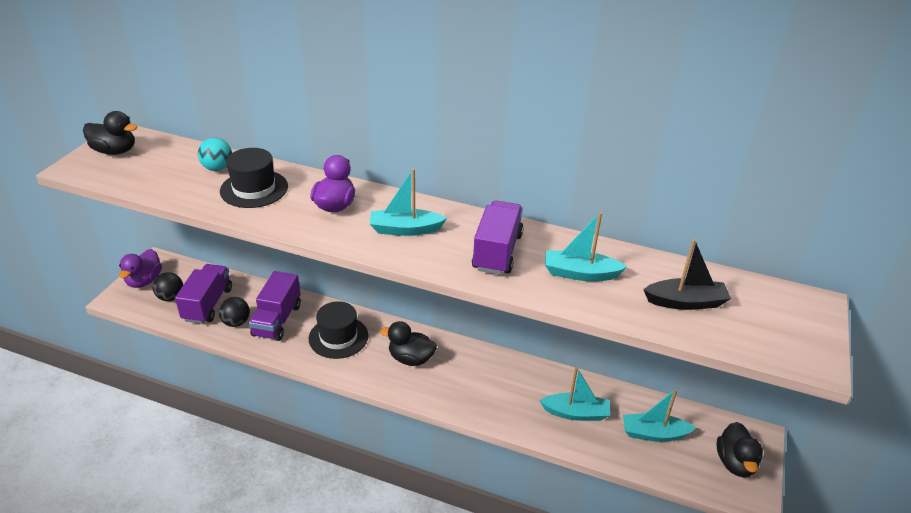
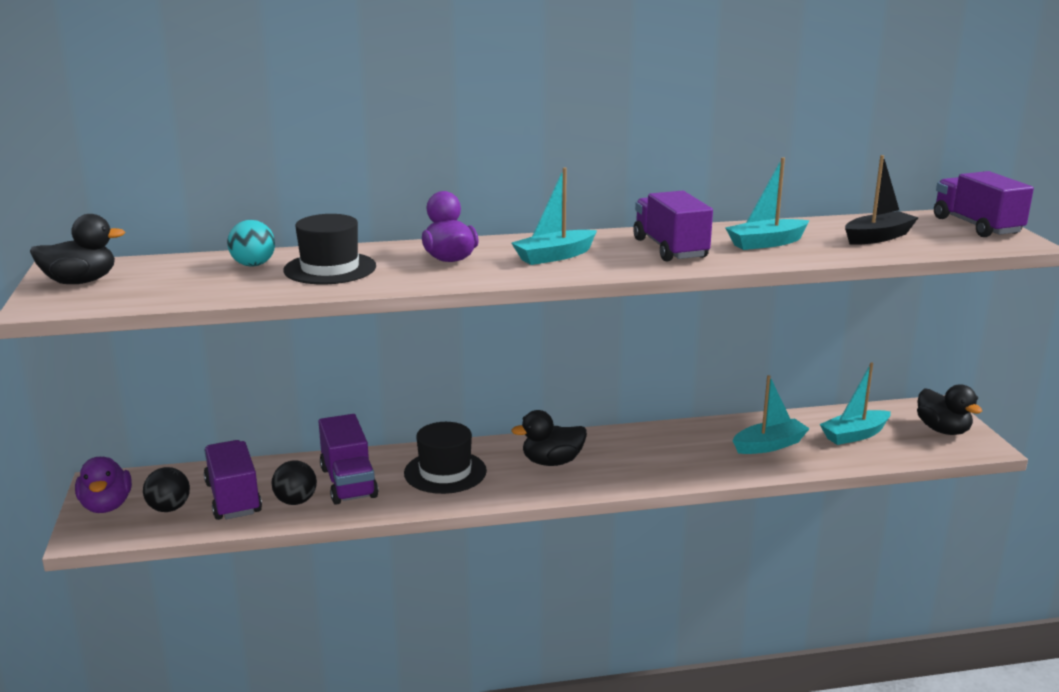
camera: 30 degrees left, 15 degrees down
(801, 321) = (976, 226): none -> purple truck

